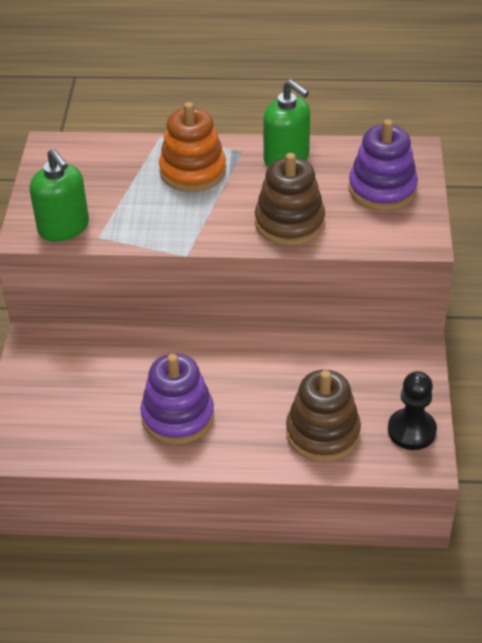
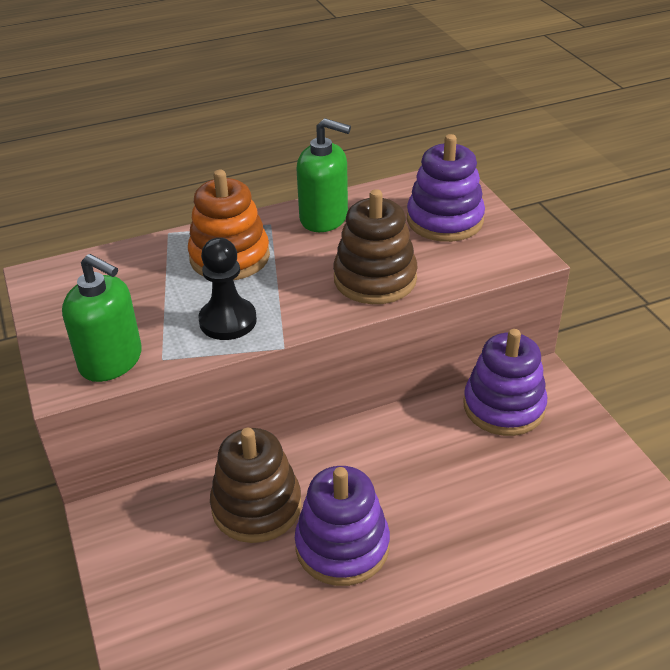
camera: 25 degrees left, 5 degrees down
(322, 433) = (516, 503): brown stacking toy -> brown stacking toy (256, 506)
(367, 360) = (503, 407): none -> purple stacking toy
(411, 430) = (603, 465): black pawn -> black pawn (228, 321)

